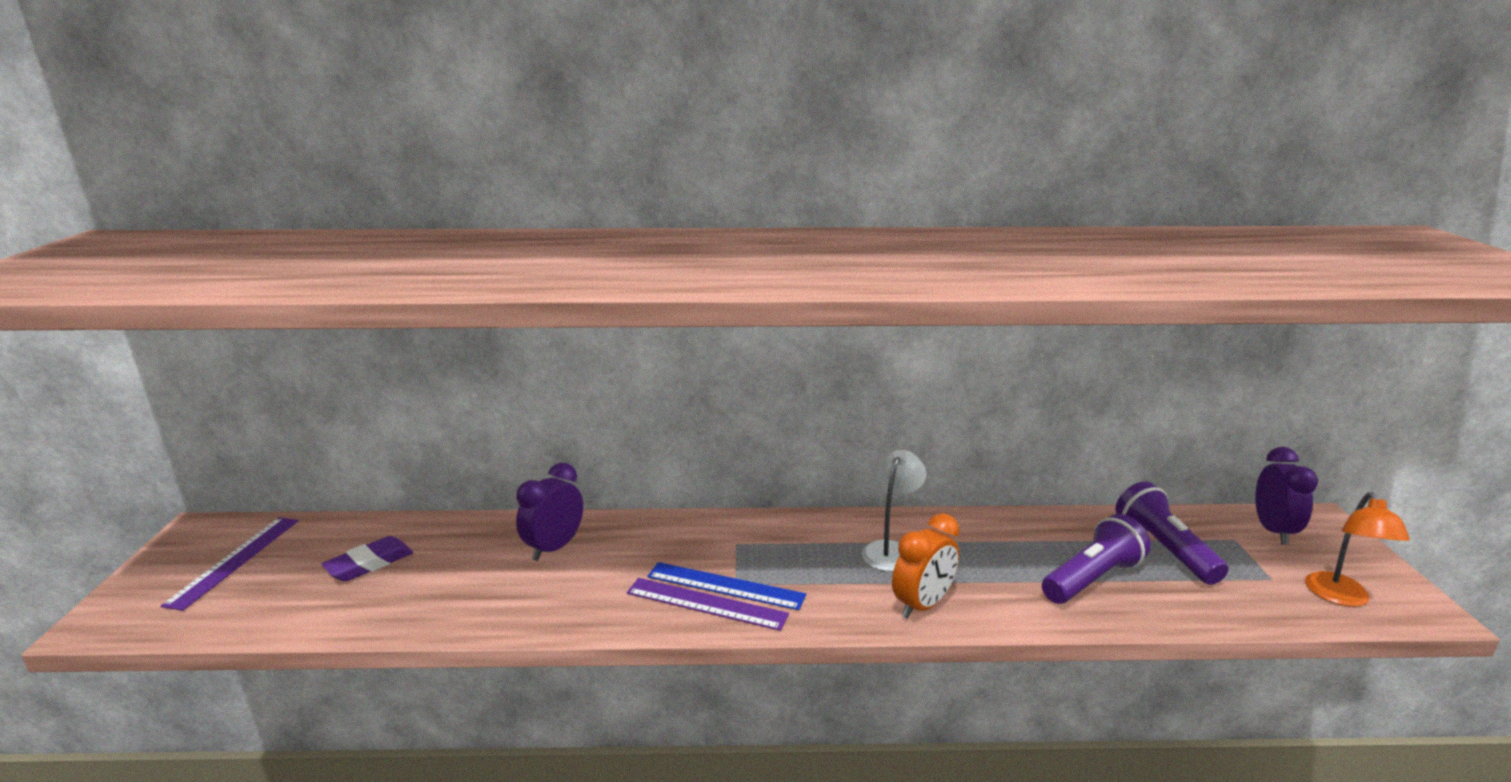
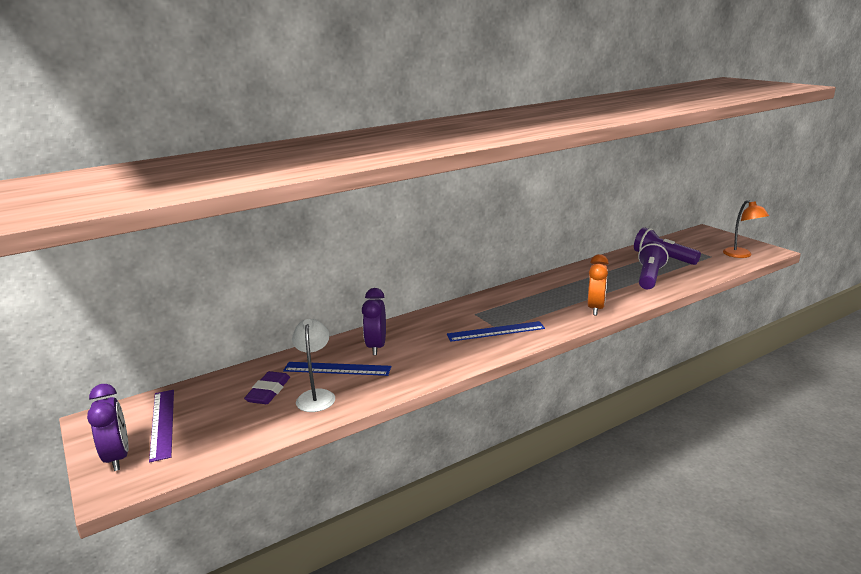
camera: 30 degrees left, 0 degrees up
(473, 562) = (337, 369): none -> blue ruler
(706, 603) = (497, 341): purple ruler -> none
(891, 550) = (553, 293): white lamp -> white lamp (316, 396)
(1273, 531) = (693, 239): purple clock -> purple clock (117, 457)

